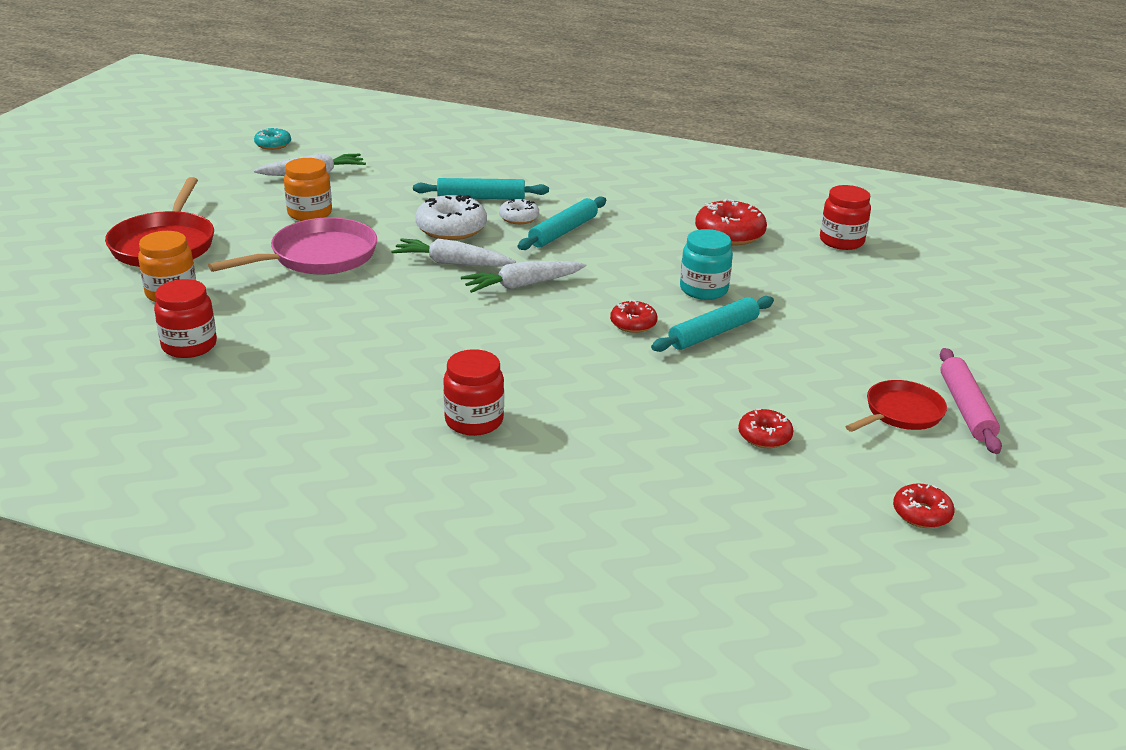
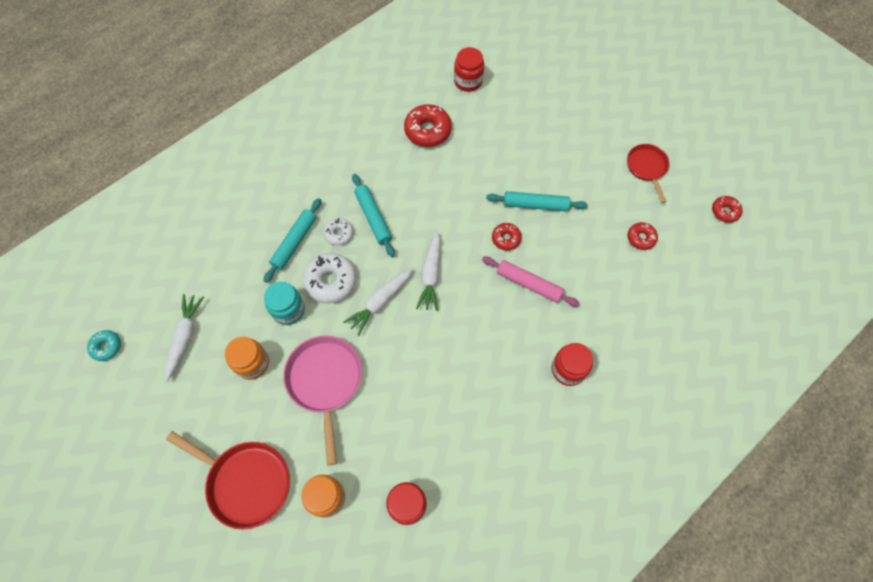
camera: 60 degrees left, 35 degrees up
(703, 289) = (486, 182): turquoise jar -> turquoise jar (288, 310)
(713, 333) = (535, 205): turquoise rolling pin -> turquoise rolling pin turned 75 degrees counterclockwise
(965, 408) = (654, 138): pink rolling pin -> pink rolling pin (528, 284)

